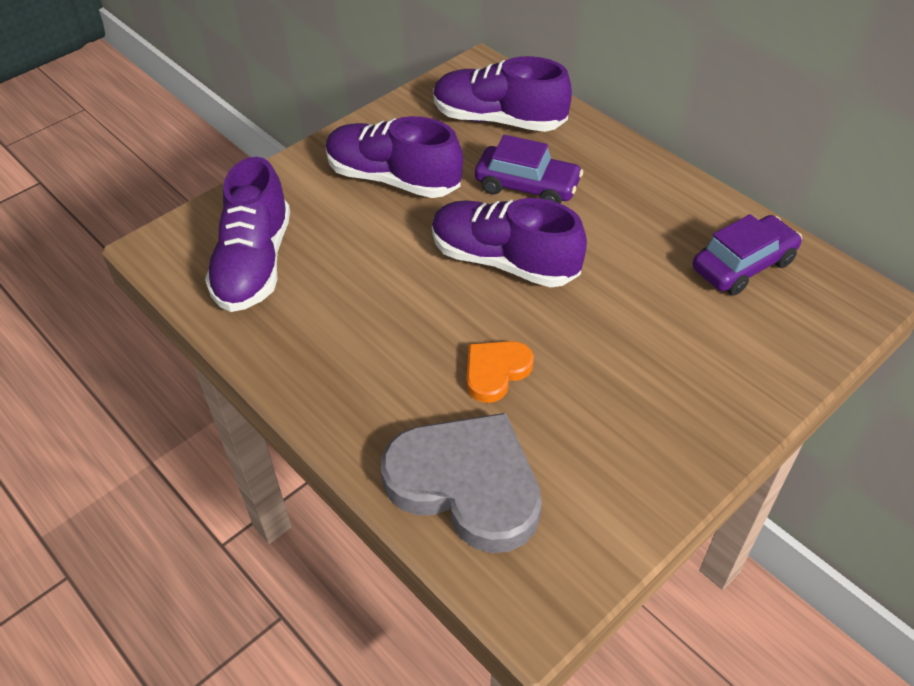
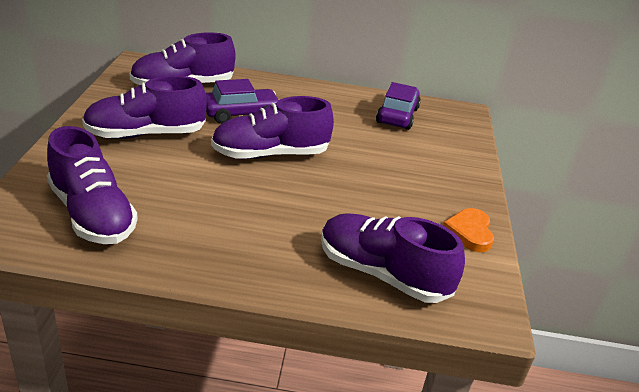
camera: 45 degrees left, 15 degrees down
(466, 484) = (382, 274): grey heart -> purple shoe
(495, 372) = (331, 210): orange heart -> orange heart (469, 232)

